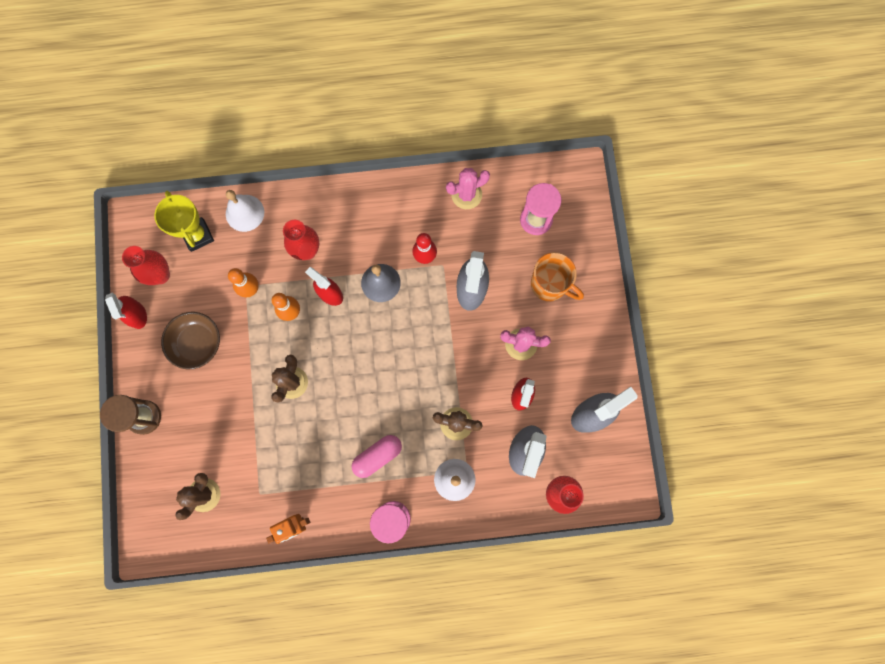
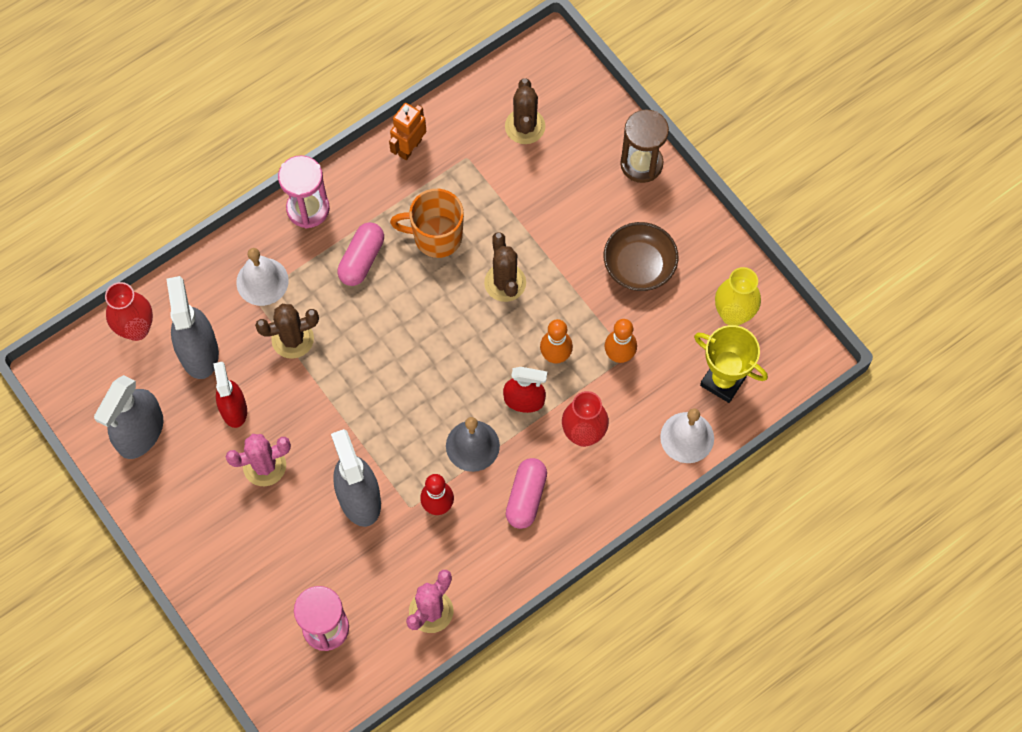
camera: 150 degrees right, 10 degrees down
(137, 315) = (727, 259): red spray bottle -> none
(160, 275) = (733, 314): red vase -> yellow vase
(367, 231) = (526, 497): none -> pink capsule
(550, 284) = (266, 556): orange mug -> orange mug (436, 236)

